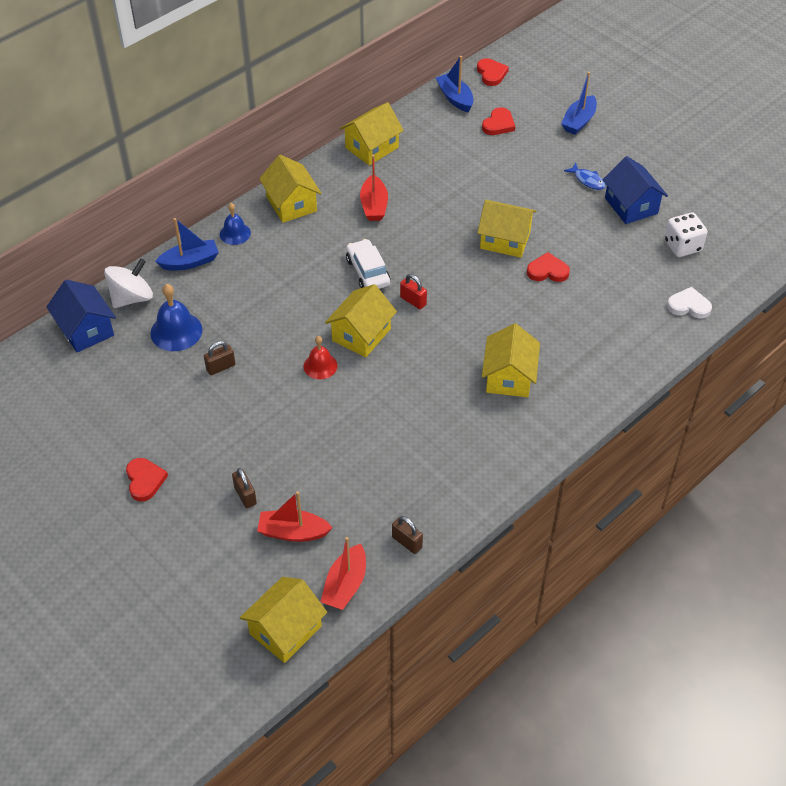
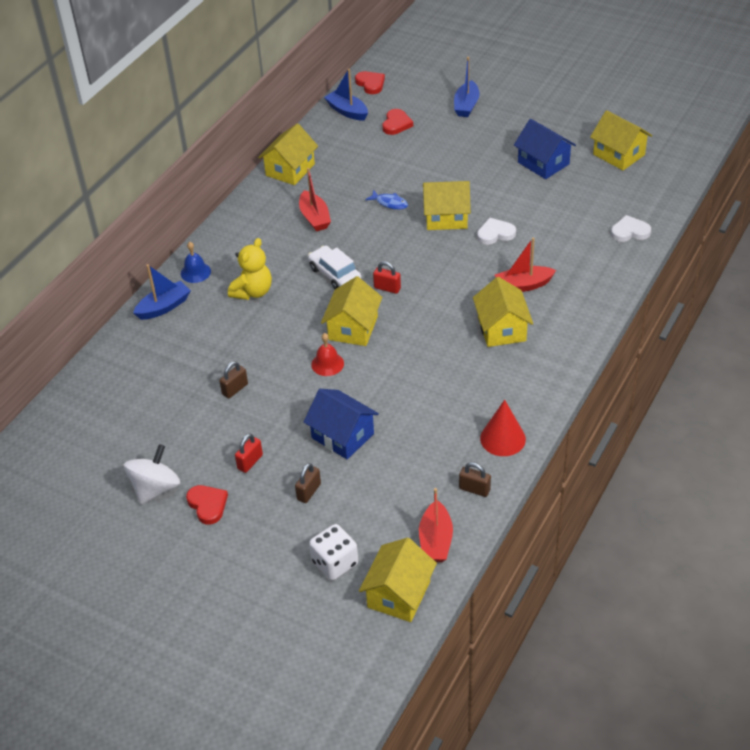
camera: 15 degrees left, 5 degrees down
(86, 330) = (89, 390): blue house -> blue house (342, 436)
(132, 298) = (122, 352): white spinning top -> white spinning top (155, 488)
(176, 331) = (178, 369): blue bell -> none
(203, 448) = (250, 462): none -> red padlock
(245, 495) = (309, 492): brown padlock -> brown padlock turned 75 degrees clockwise
(281, 269) = (253, 292): none -> yellow teddy bear
(291, 204) = (237, 234): yellow house -> yellow house (619, 155)
(293, 532) = (367, 510): red boat -> red boat (523, 285)
(458, 496) = (502, 438): none -> red cone
(547, 271) = (495, 233): red heart -> white heart
(587, 180) = (496, 152): blue fish -> blue fish (390, 203)
(682, 246) = (602, 185): white dice -> white dice (335, 563)

